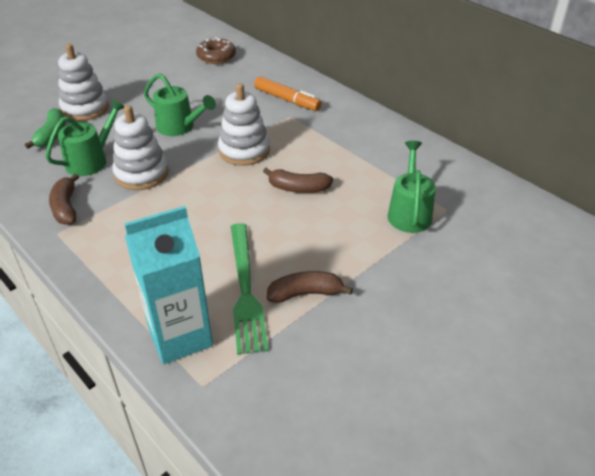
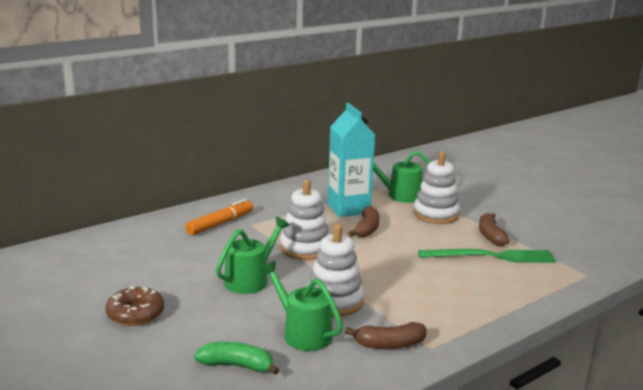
camera: 85 degrees left, 20 degrees down
(85, 108) = (179, 343): white stacking toy -> white stacking toy (436, 214)
(180, 336) = (547, 283): turquoise carton -> turquoise carton (348, 208)
(216, 57) = (99, 255): brown donut -> brown donut (135, 314)

